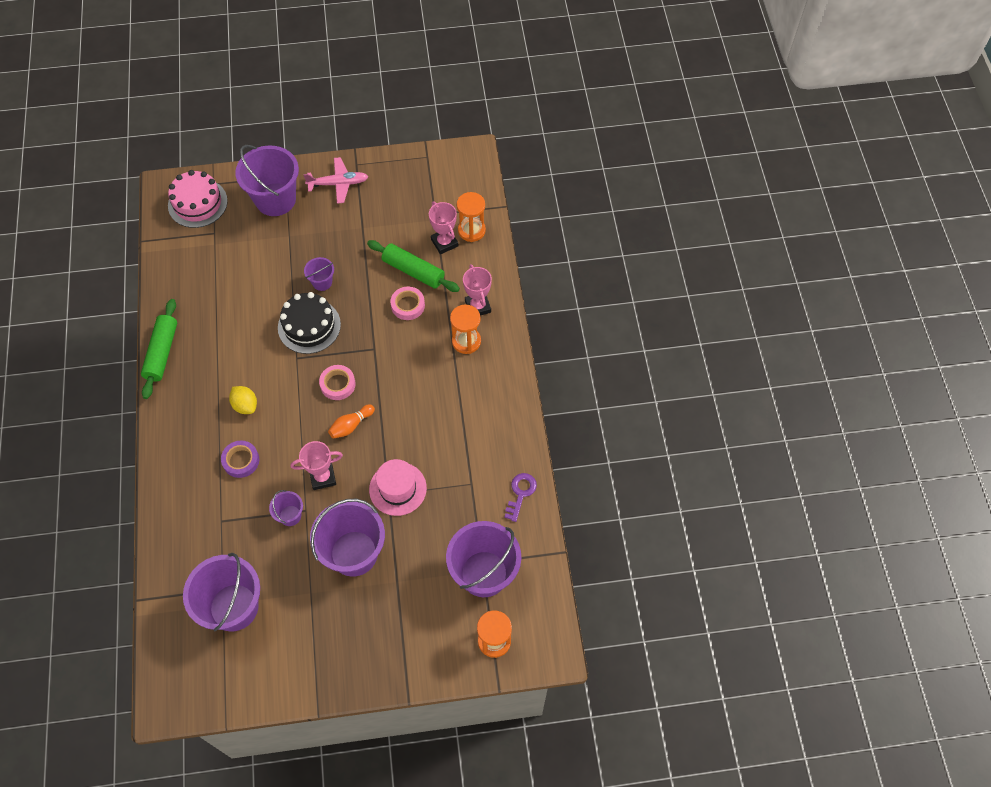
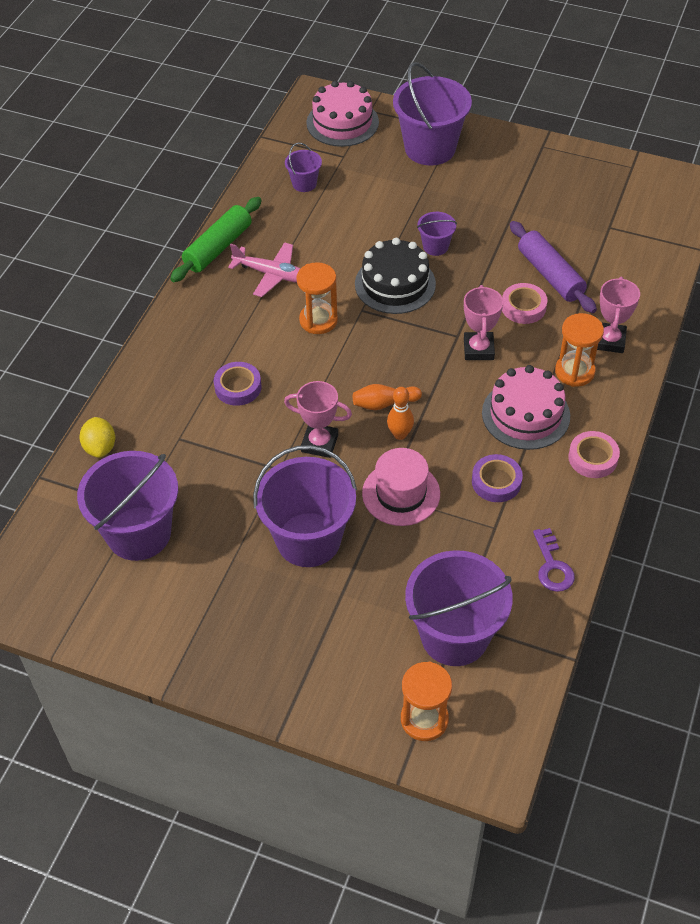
camera: 30 degrees right, 10 degrees down
(245, 405) = (276, 334): yellow lemon -> yellow lemon (100, 447)
(290, 515) = (259, 467): purple bucket -> purple bucket (304, 183)
(338, 184) = (510, 157): pink plane -> pink plane (272, 274)
(338, 384) = (393, 355): pink tape -> pink tape (593, 458)
(374, 444) = (400, 434): none -> orange bowling pin
(413, 271) = (550, 275): green rolling pin -> purple rolling pin
(444, 243) = (605, 260): pink trophy -> pink trophy (478, 349)
(450, 389) = (525, 414): none -> pink cake
(455, 449) = (496, 482): none -> purple tape
(471, 230) = (645, 259): orange hourglass -> orange hourglass (318, 320)
(520, 493) = (552, 566): purple key -> purple key turned 120 degrees clockwise

